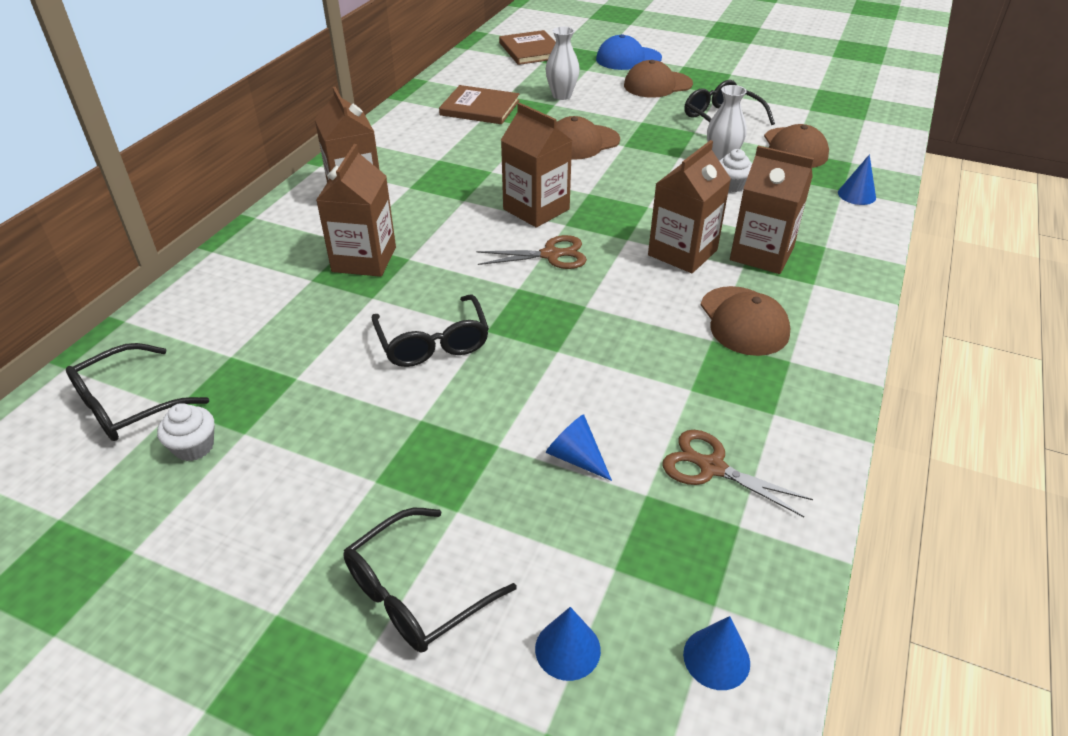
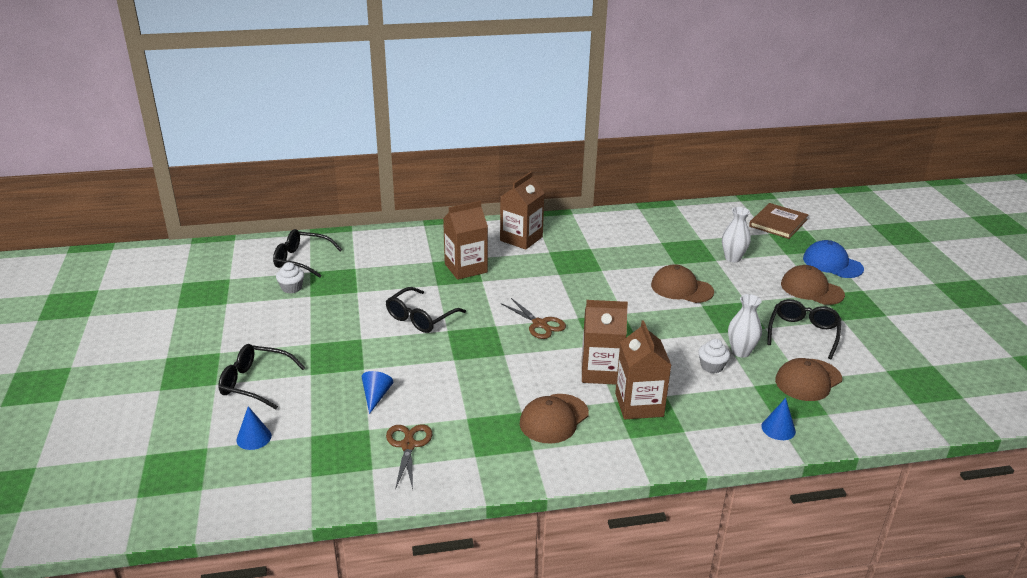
camera: 55 degrees right, 10 degrees down
(480, 108) = (670, 236): brown book -> none
(536, 209) = (580, 301): brown carton -> none
(716, 658) = (279, 486): blue cone -> none

